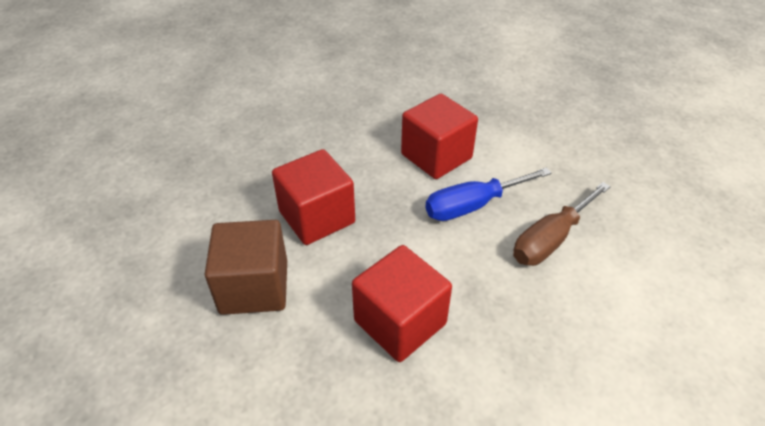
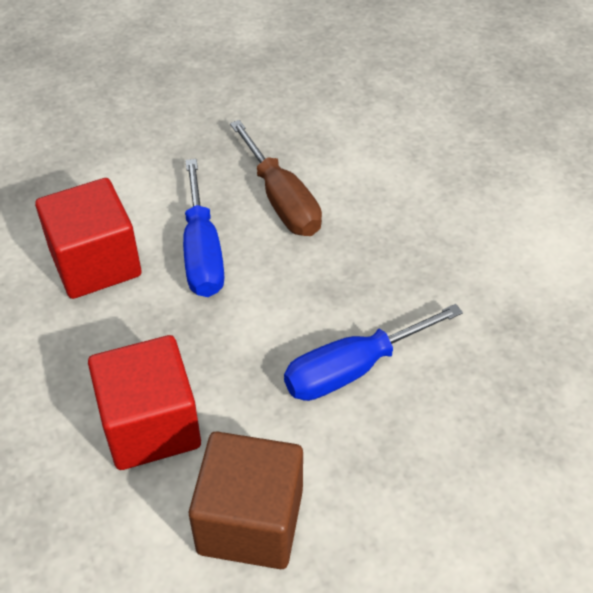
camera: 75 degrees left, 5 degrees up
(400, 322) = (353, 369): red cube -> blue screwdriver

